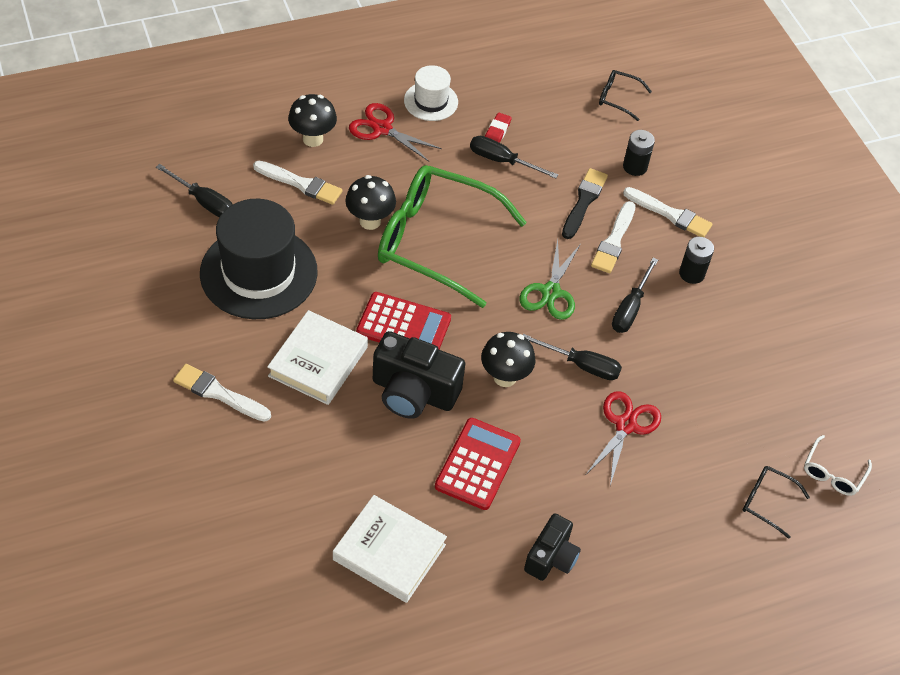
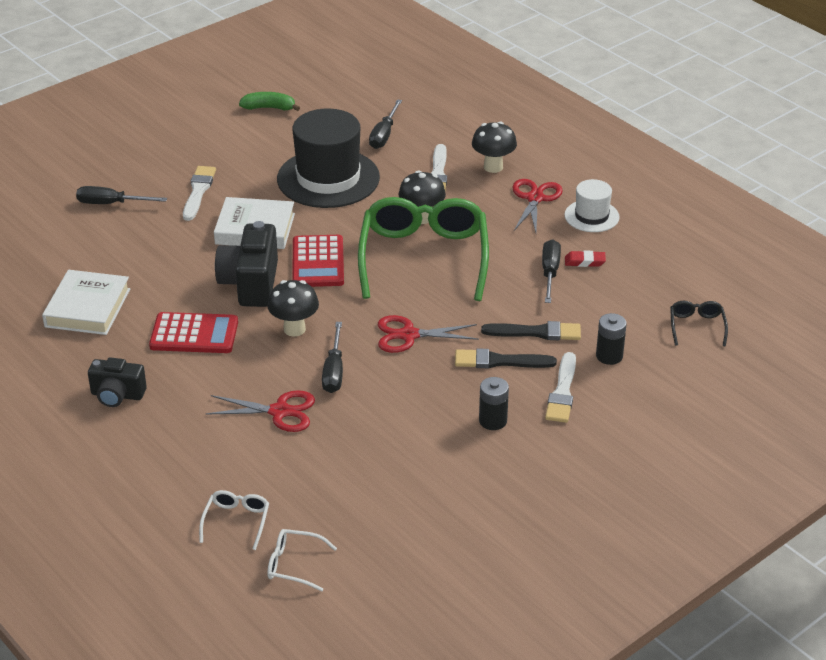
camera: 75 degrees right, 15 degrees down
(86, 282) = (269, 108): none -> green banana
(551, 292) = (409, 335): green scissors -> red scissors
(614, 241) = (499, 361): white brush -> black brush
(630, 308) = (421, 388): black screwdriver -> black screwdriver (111, 204)
(767, 502) = (236, 521): black glasses -> white glasses

